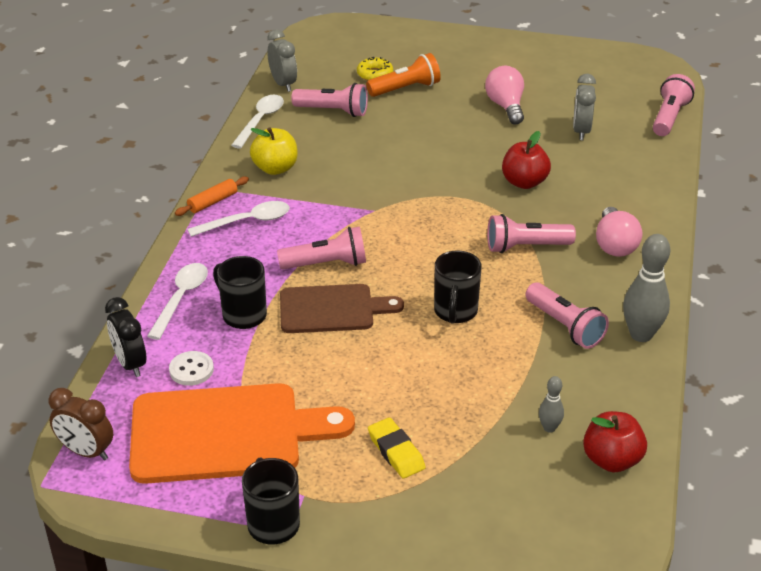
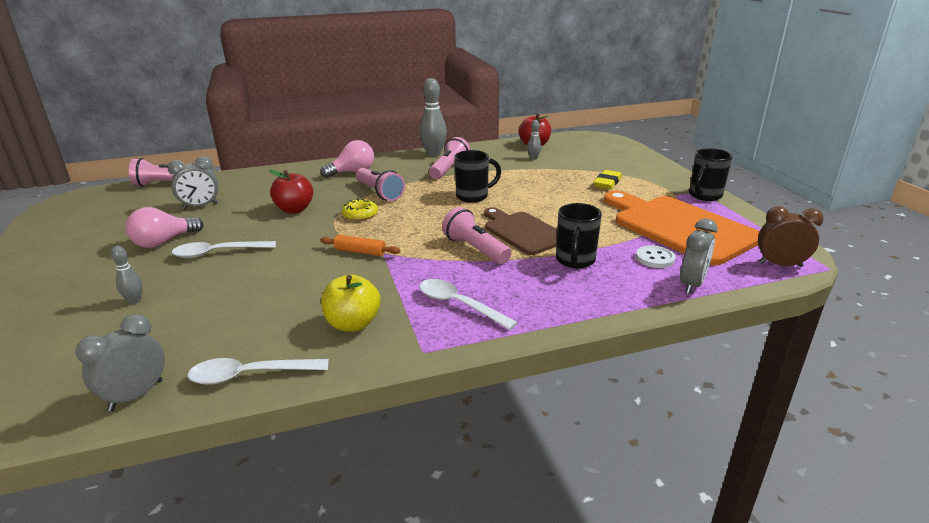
camera: 120 degrees left, 10 degrees down
(86, 452) = (780, 265): brown clock -> brown clock turned 75 degrees counterclockwise
(130, 364) = (692, 284): black clock -> grey clock
(181, 298) = (597, 294): white spoon -> white spoon (218, 253)
(213, 202) = (447, 338): orange rolling pin -> orange rolling pin (360, 252)
(333, 111) = (205, 330): pink flashlight -> none
(375, 74) = (97, 331): yellow donut -> yellow donut (360, 214)
(405, 89) = (135, 301): orange flashlight -> grey bowling pin

